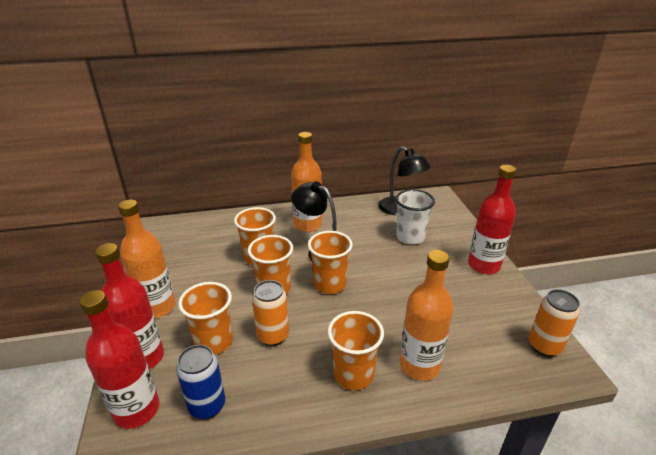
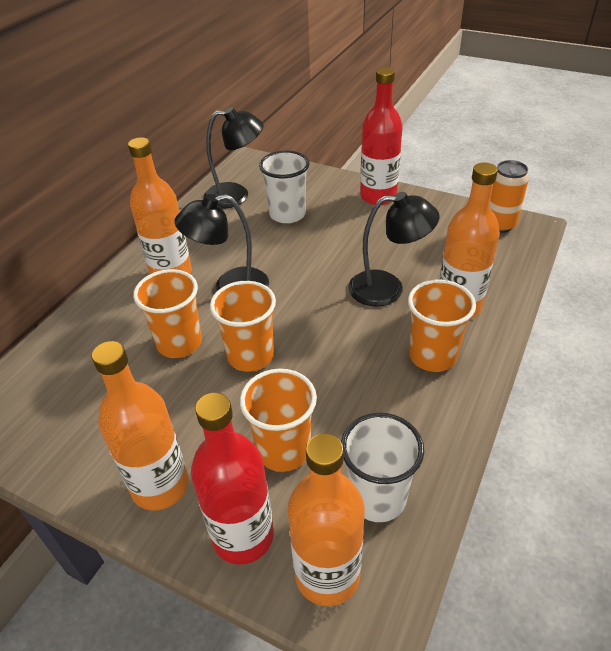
camera: 50 degrees left, 10 degrees up
(137, 410) = (327, 574): red bottle -> orange bottle
(207, 405) = (377, 497): blue can -> white cup
(273, 336) = (324, 392): orange can -> none
(330, 284) = (292, 308): orange cup -> none
(395, 318) = (388, 288): none -> black lamp

